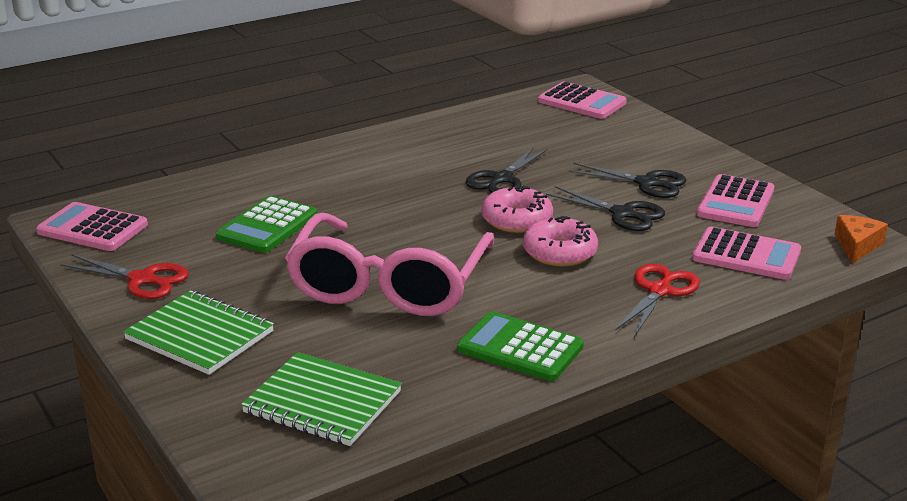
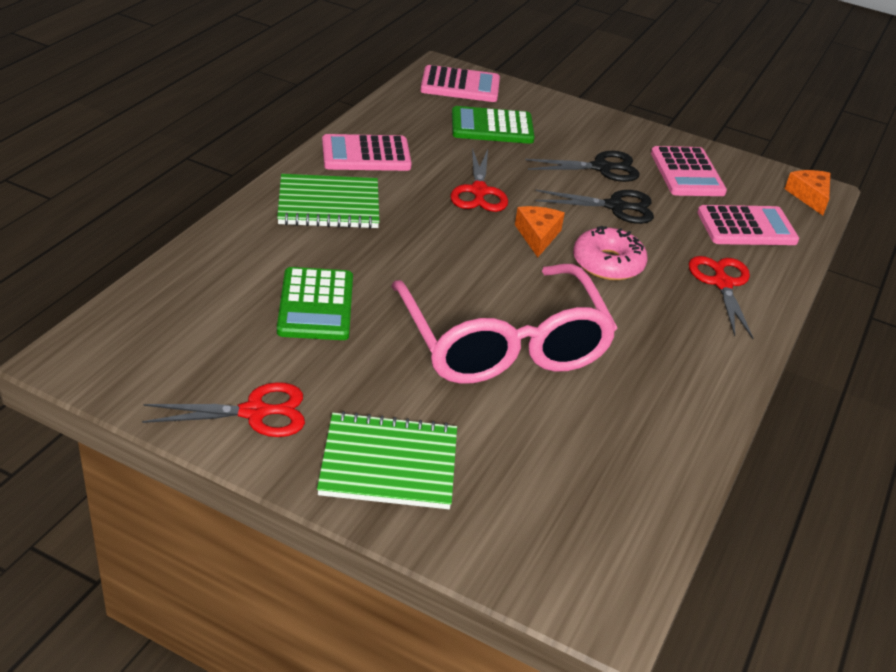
camera: 35 degrees left, 10 degrees up
(92, 228) = (126, 361): pink calculator -> pink calculator (366, 154)
(322, 402) = (583, 501): green notebook -> green notebook (328, 205)
(501, 179) = (479, 191): black scissors -> red scissors
(517, 220) = (538, 236): pink donut -> orange cheese
(520, 348) = (680, 380): green calculator -> green calculator (492, 127)

